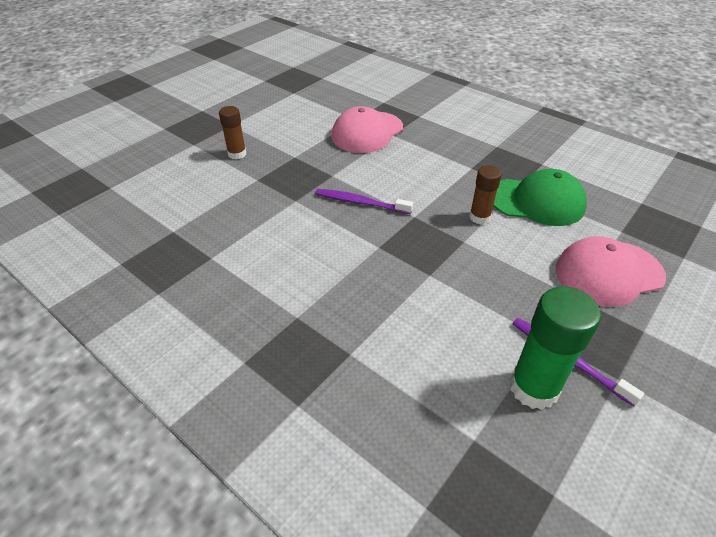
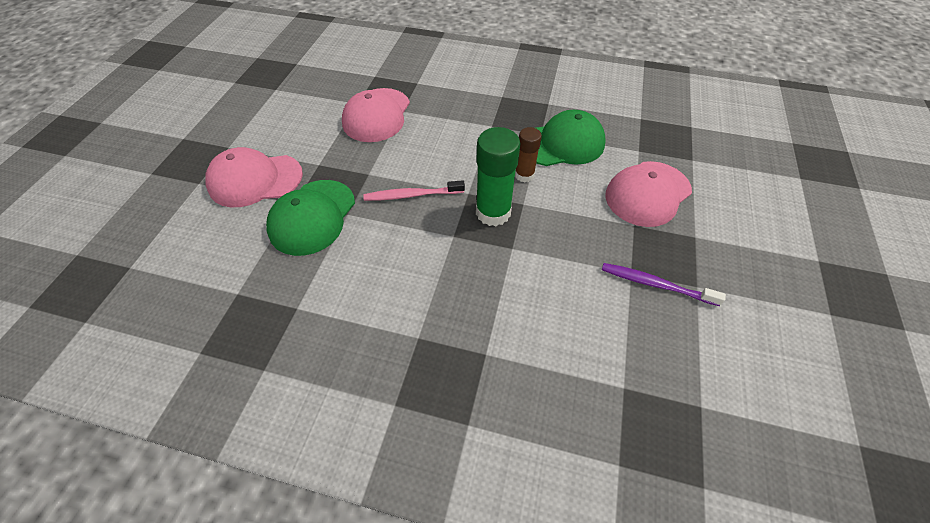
camera: 25 degrees left, 10 degrees up
(237, 154) = (255, 180): brown glue stick -> pink cap
(265, 194) = (312, 217): none -> green cap
(360, 202) = (411, 195): purple toothbrush -> pink toothbrush
(533, 388) = (644, 321): green glue stick -> green glue stick (493, 212)

